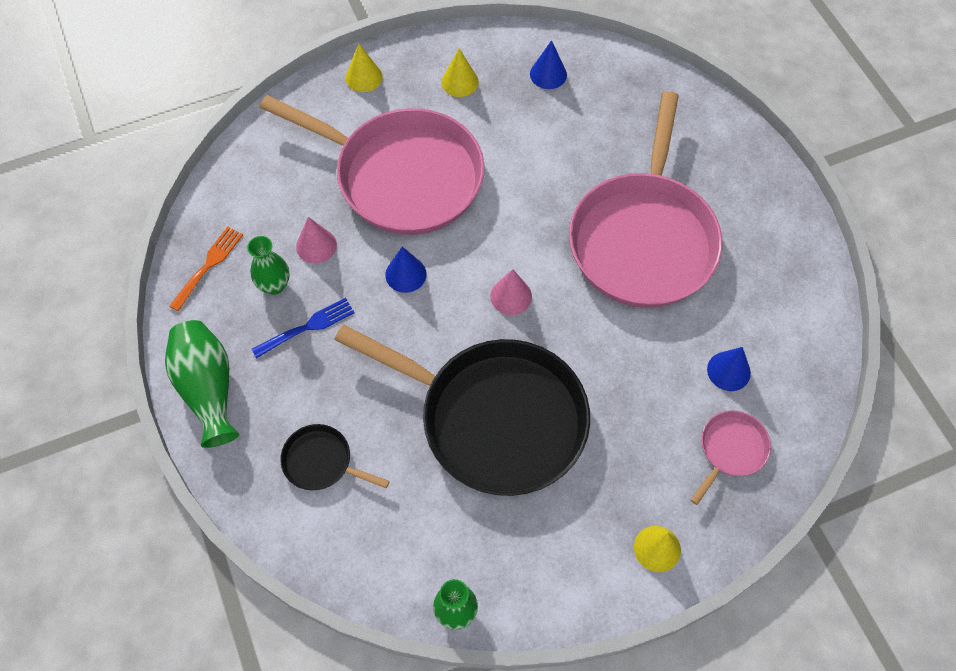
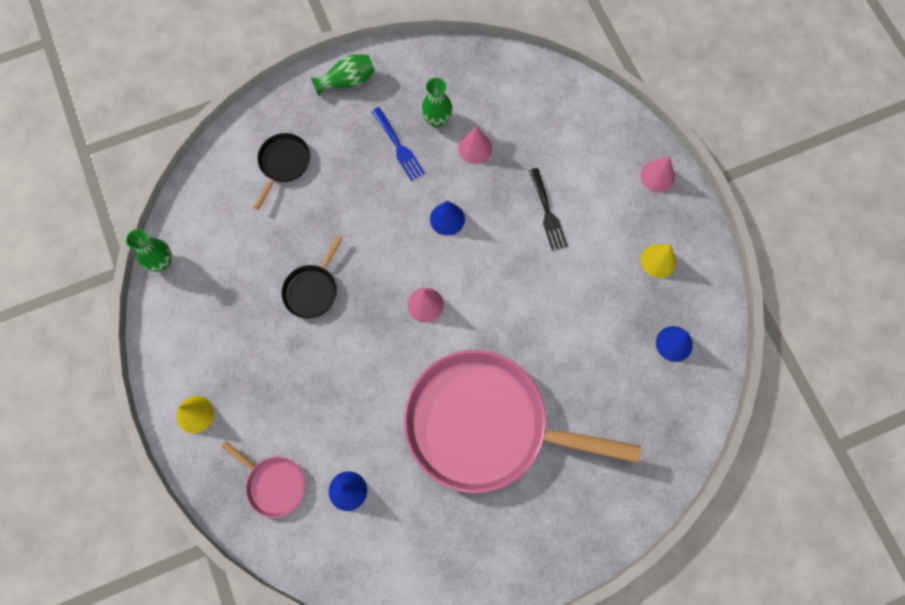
camera: 90 degrees right, 10 degrees up
(208, 265) = (455, 70): orange fork -> none
(208, 388) = (347, 81): green vase -> green vase, size x0.66
(364, 77) = (657, 176): yellow cone -> pink cone
(401, 176) = (547, 212): pink pan -> black fork
(494, 418) = (312, 290): black pan -> black pan, size x0.41

